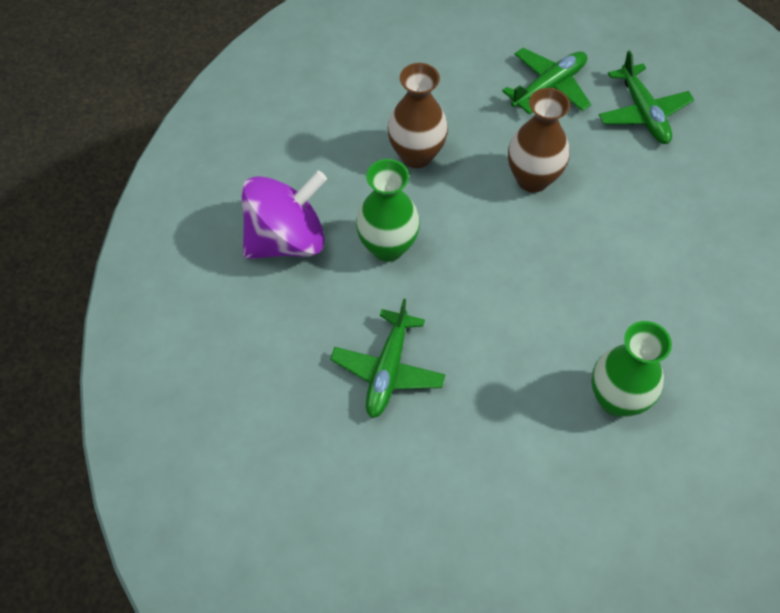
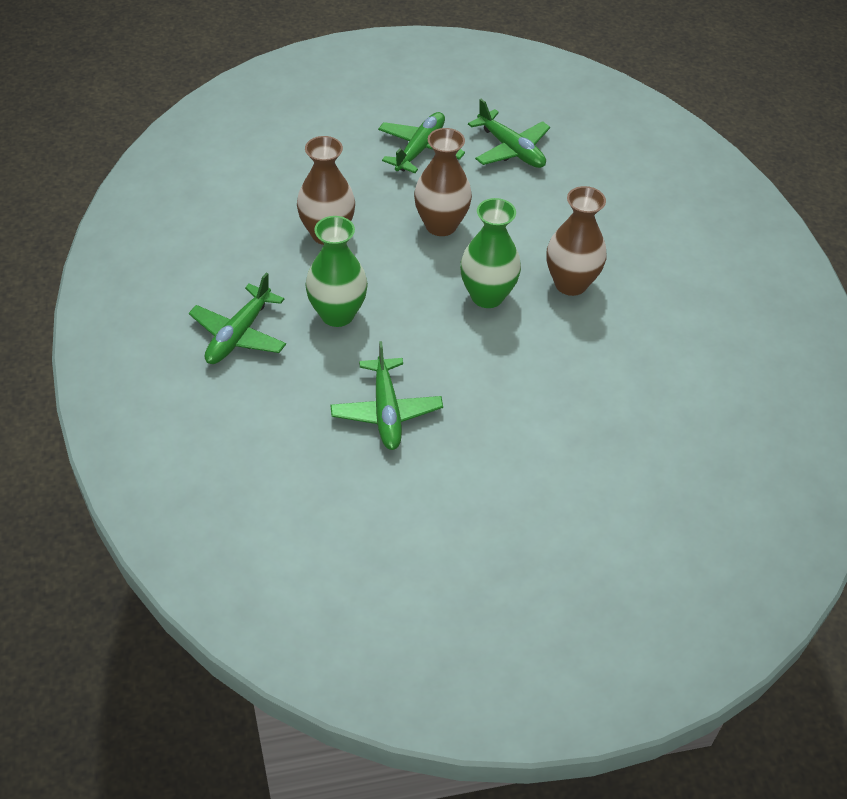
camera: 25 degrees left, 10 degrees down
(286, 239) = (239, 335): purple spinning top -> green plane
(617, 399) = (594, 373): green vase -> green vase (487, 296)
(637, 287) = (570, 283): none -> brown vase

